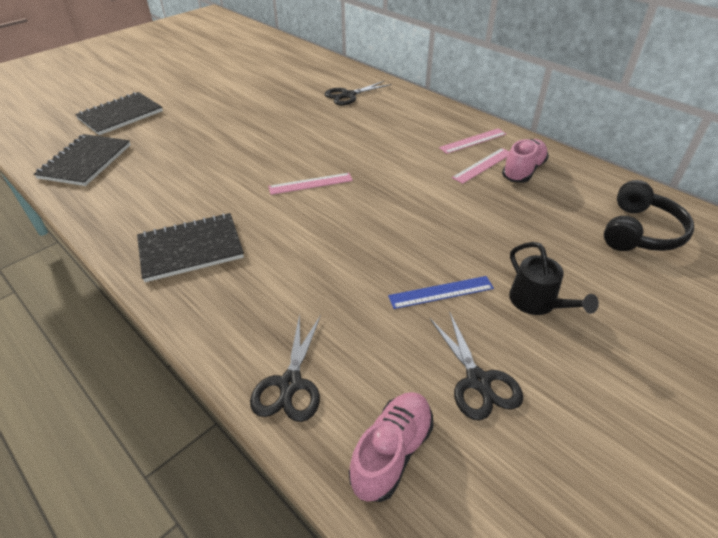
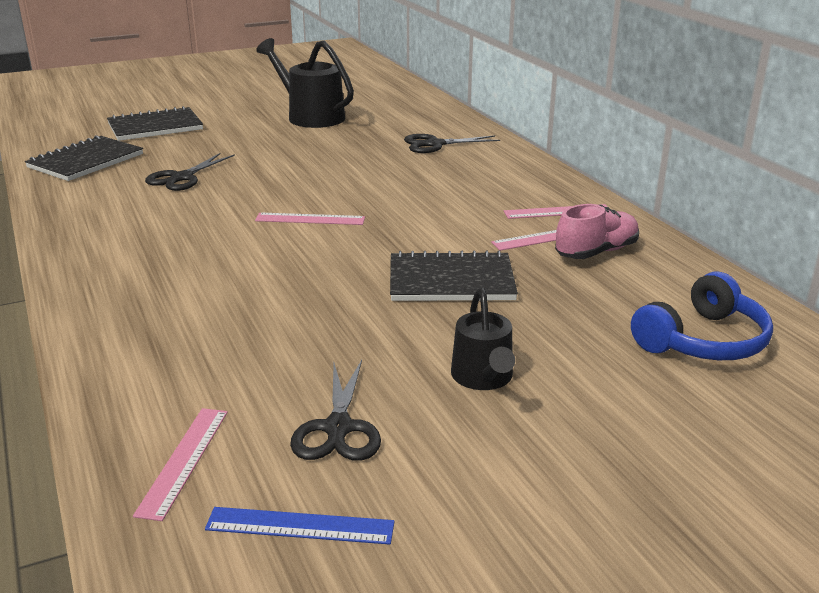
camera: 20 degrees right, 15 degrees down
(190, 248) = (128, 251): black notebook -> black notebook (451, 280)
(238, 84) = (310, 116): none -> black watering can
(290, 384) = (130, 381): black scissors -> black scissors (182, 178)
(391, 452) = (183, 461): pink shoe -> pink ruler
(441, 292) = (371, 343): blue ruler -> blue ruler (300, 525)
(640, 232) = (703, 341): black headphones -> blue headphones

